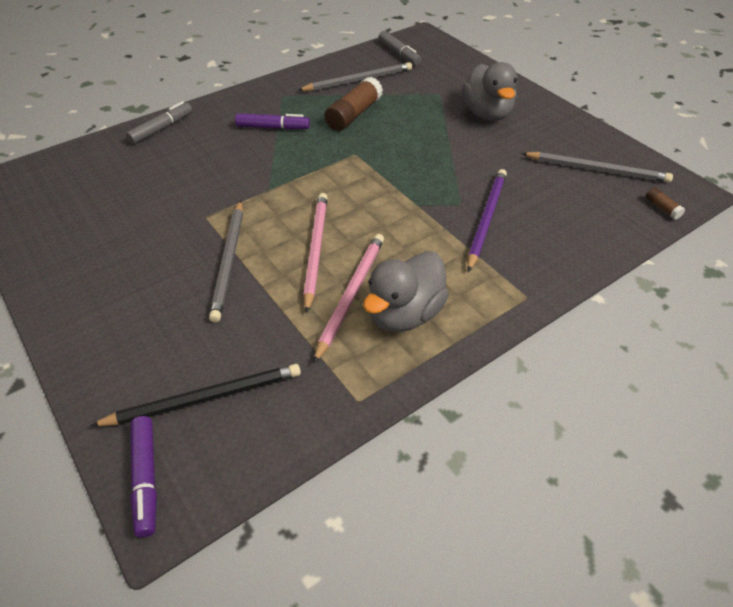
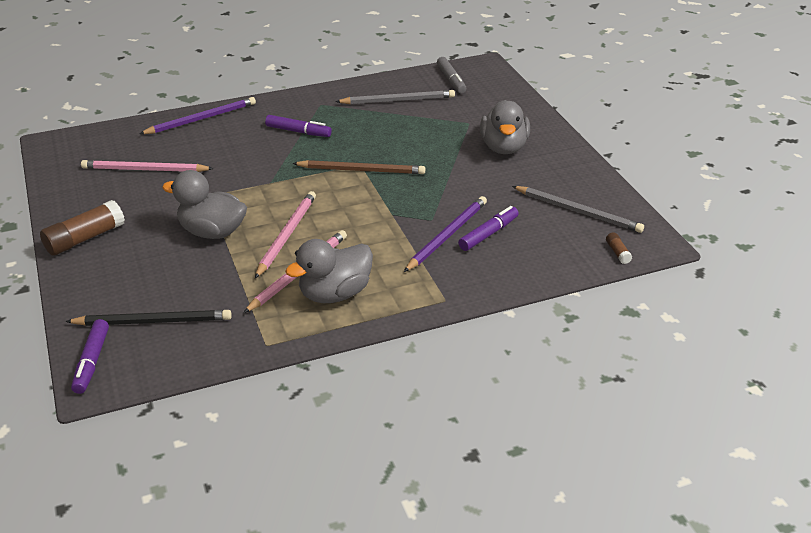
camera: 15 degrees right, 10 degrees down
(119, 197) = (144, 170): none -> pink pencil
(161, 129) = (201, 119): grey marker -> purple pencil
(229, 261) = (212, 232): grey pencil -> grey duck
(354, 114) = (377, 130): brown glue stick -> brown glue stick (85, 238)
(360, 160) = (361, 170): none -> brown pencil
(526, 210) = (488, 234): none -> purple marker

